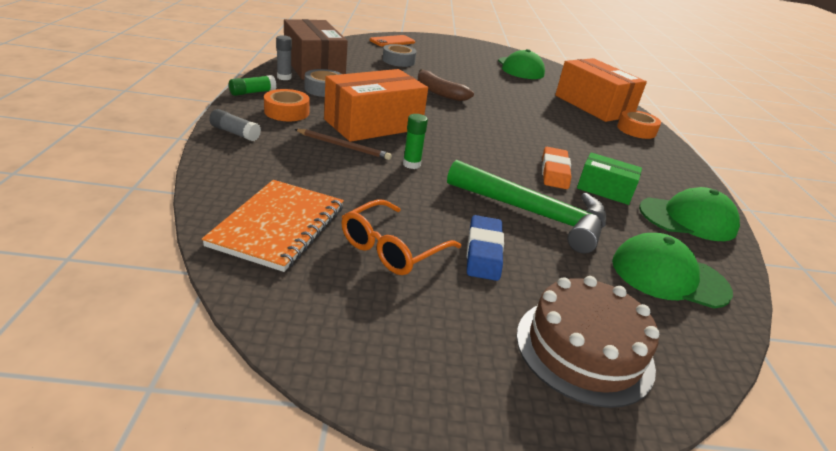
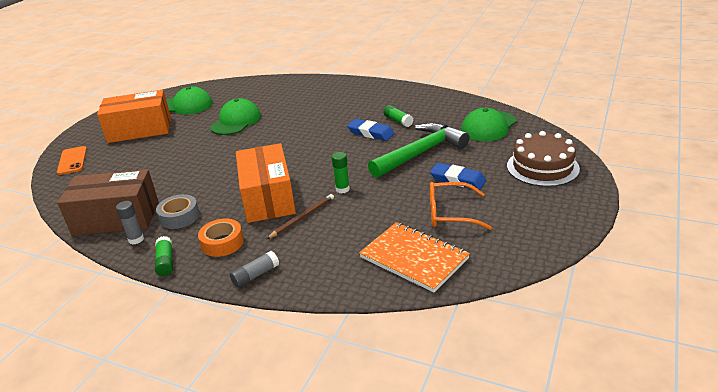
camera: 60 degrees left, 0 degrees up
(391, 249) = (449, 213): orange glasses -> orange glasses turned 120 degrees clockwise
(398, 61) = (130, 165): grey tape -> none
(439, 92) = (218, 155): brown banana -> none
(554, 172) = (370, 133): orange eraser -> blue eraser
(593, 106) = (276, 92): orange box -> orange box (140, 130)
(604, 190) = (398, 121): green box -> green glue stick
(636, 130) = (322, 86): orange tape -> none
(688, 219) = (436, 103): green cap -> green cap (236, 121)

